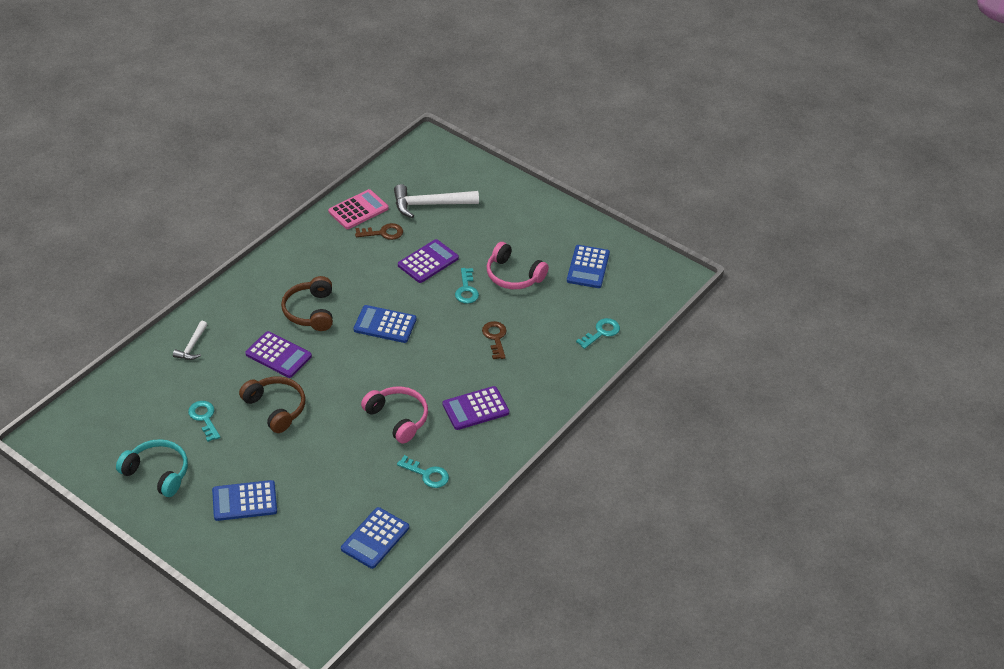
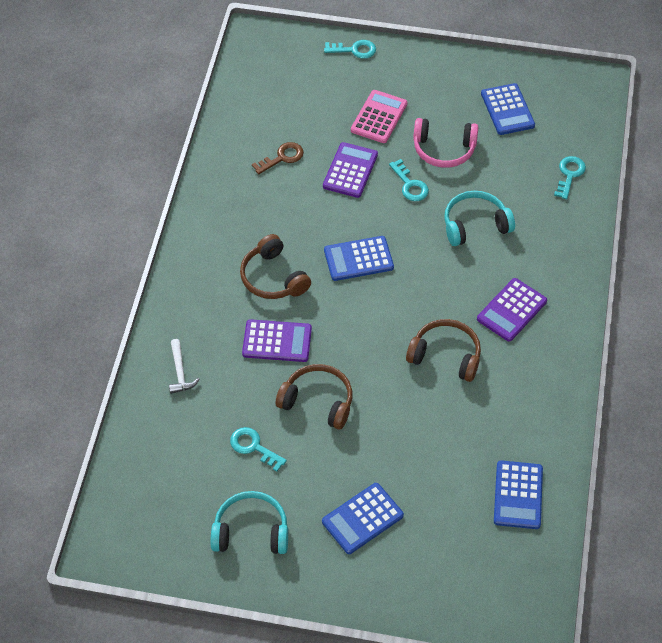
camera: 25 degrees left, 10 degrees up
(358, 210) = (238, 142): pink calculator -> pink calculator (379, 117)
(397, 418) = (445, 356): pink headphones -> brown headphones
(427, 474) = (517, 402): turquoise key -> turquoise key (354, 50)
(430, 204) = (306, 106): white hammer -> none
(495, 337) = (475, 225): brown key -> turquoise headphones

